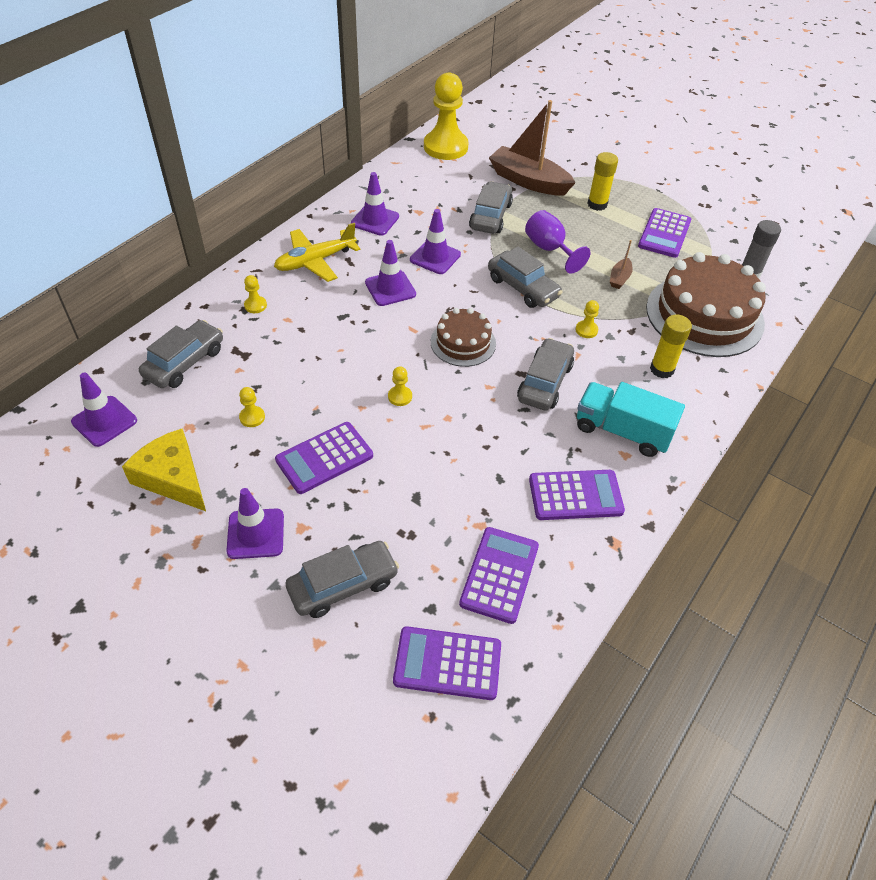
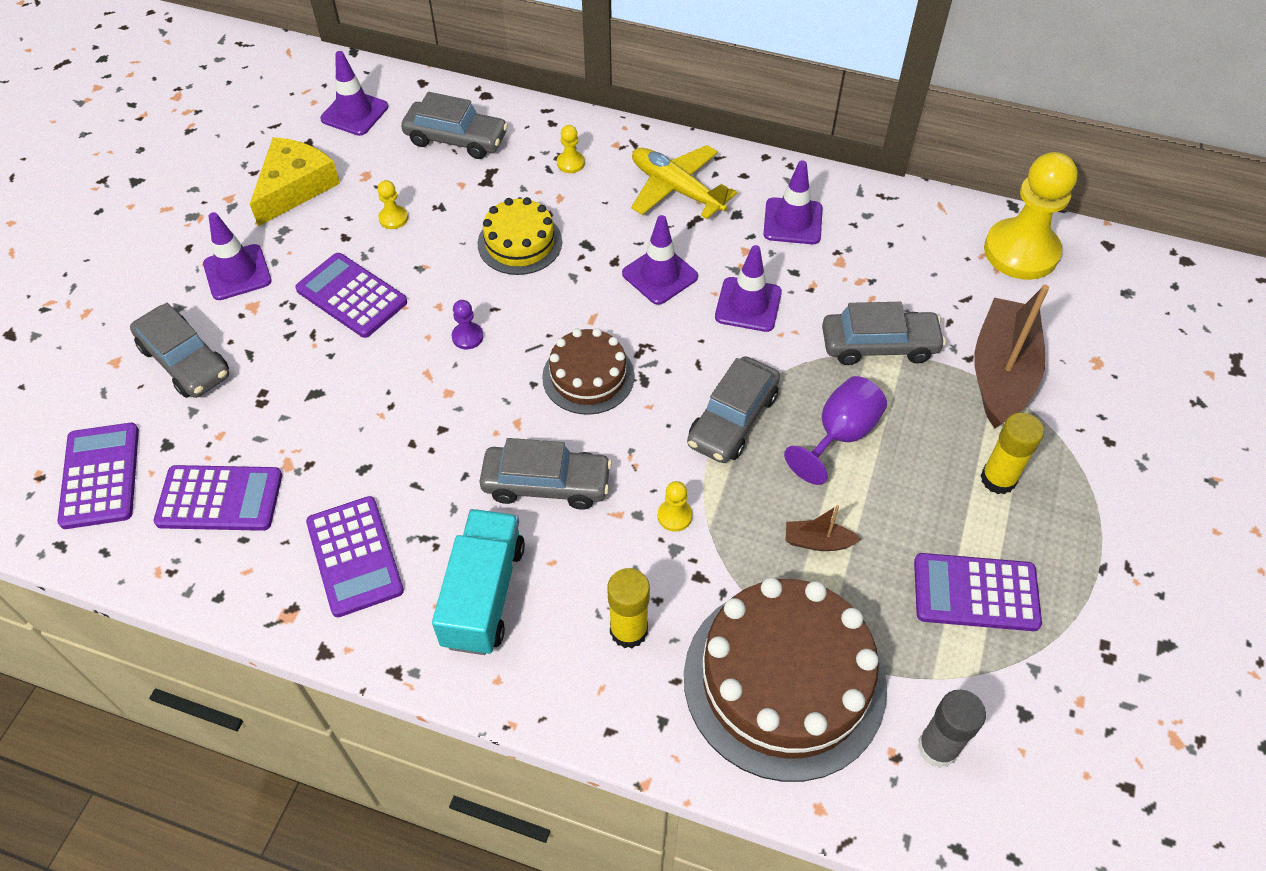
camera: 75 degrees right, 5 degrees up
(321, 350) = (520, 243): none -> yellow cake
(400, 397) = (467, 337): yellow pawn -> purple pawn

